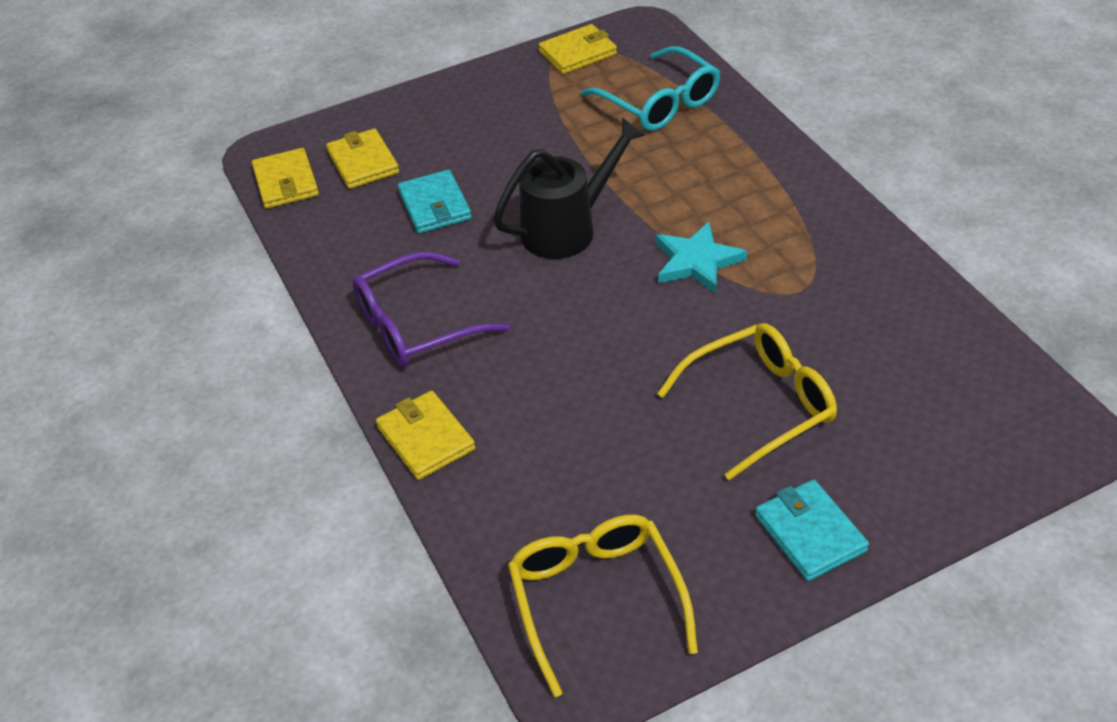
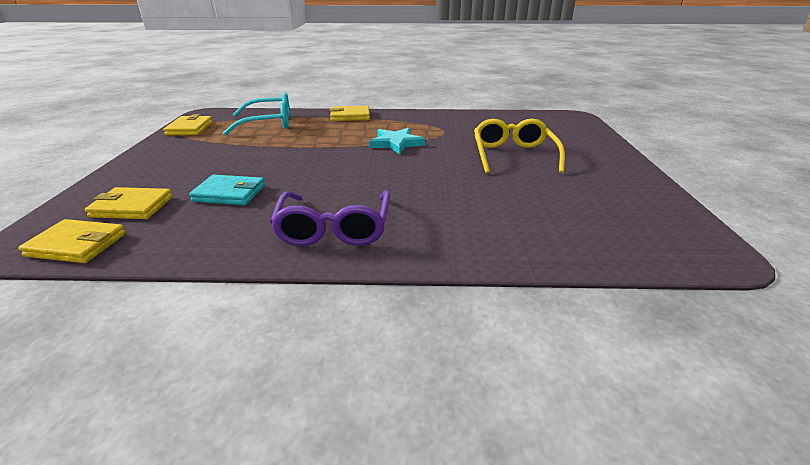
camera: 65 degrees left, 15 degrees down
(426, 438) = (455, 254): yellow wallet -> yellow wallet (350, 116)
(568, 228) = (322, 163): black watering can -> none
(596, 600) = (643, 229): yellow glasses -> none
(810, 533) = (609, 166): turquoise wallet -> none

